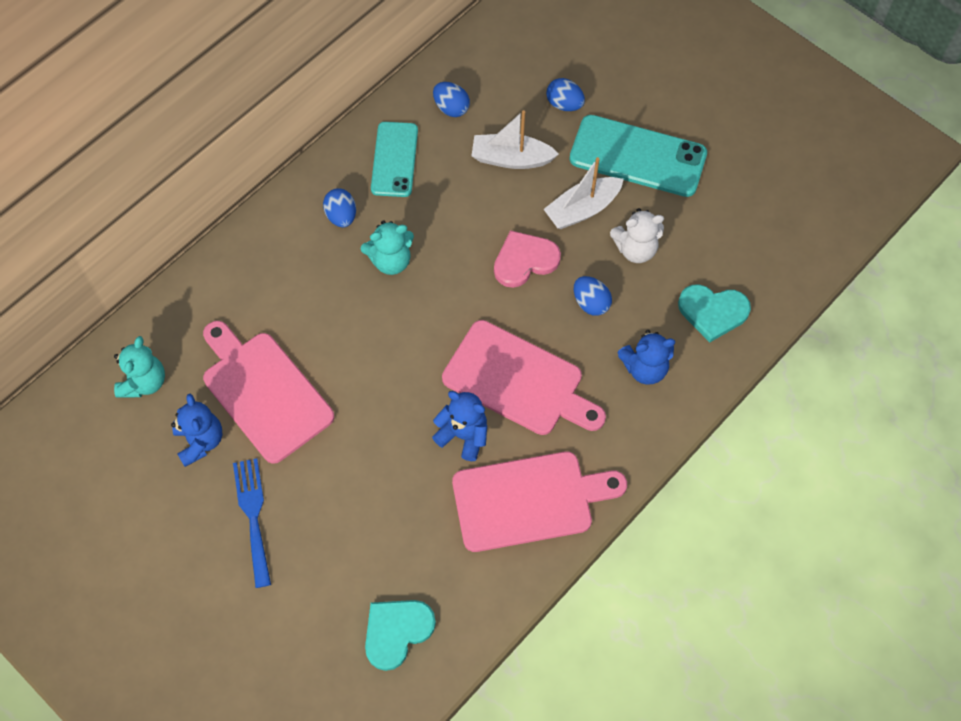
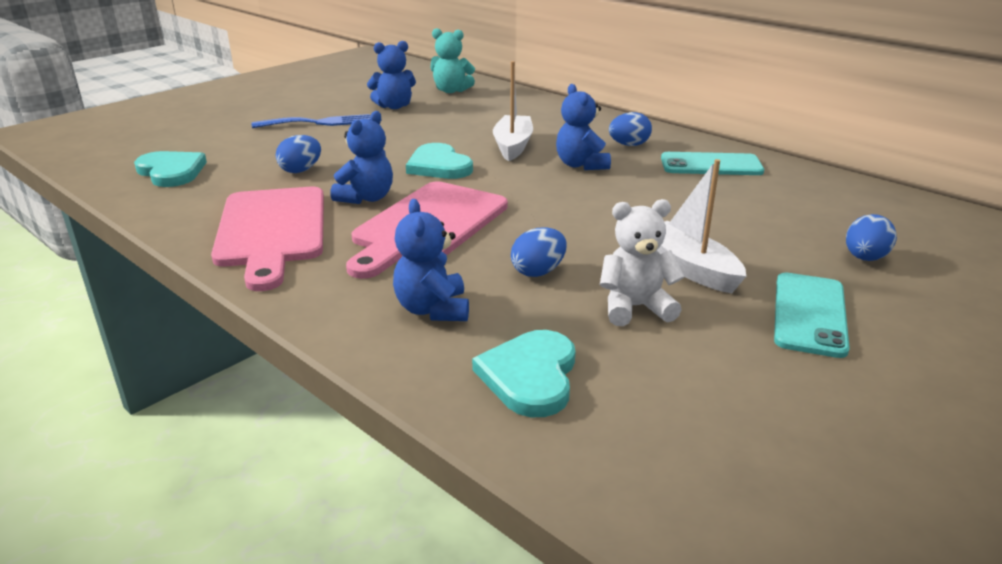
camera: 90 degrees right, 35 degrees down
(264, 392) = (435, 123): pink cutting board -> none
(389, 380) = (439, 166): none -> turquoise heart
(391, 260) = (581, 165): turquoise teddy bear -> blue teddy bear
(451, 108) = (802, 191): blue egg -> blue egg (301, 170)
(511, 159) = (748, 223): white boat -> white boat (513, 146)
(524, 260) = (597, 230): pink heart -> none
(635, 249) = (635, 308): white teddy bear -> white teddy bear turned 90 degrees clockwise
(638, 156) = (809, 314): turquoise phone -> turquoise phone, size x0.66

